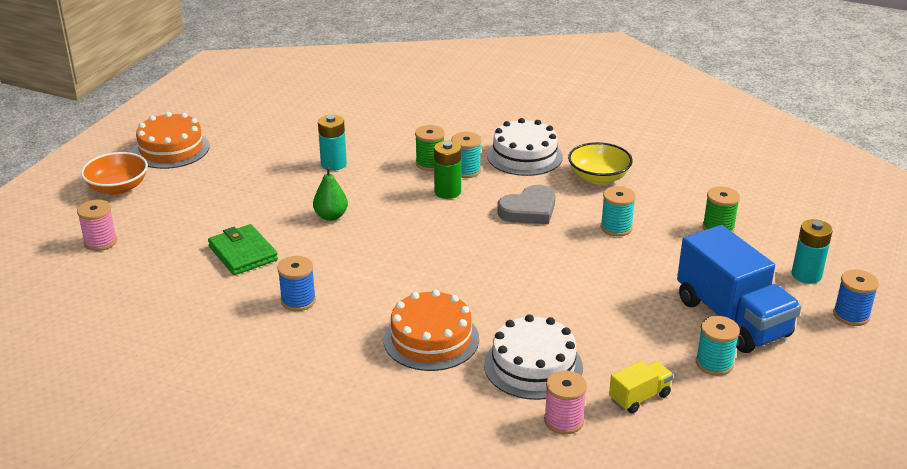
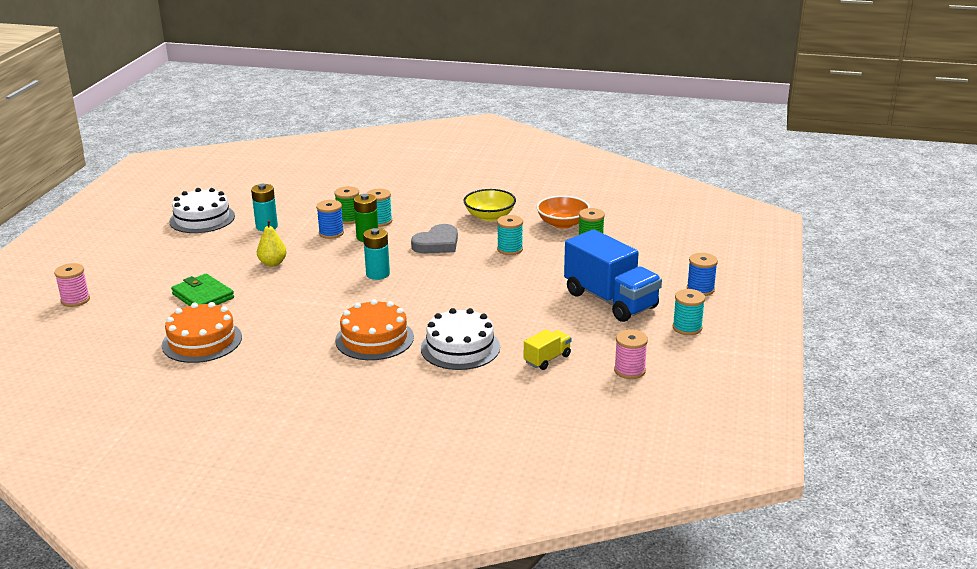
camera: 10 degrees left, 5 degrees down
(118, 187) = (80, 260): orange bowl -> orange bowl (562, 223)
(171, 149) = (121, 228): orange cake -> orange cake (202, 341)
(298, 301) = (258, 324): blue spool -> blue spool (331, 233)
(331, 216) = (272, 263): green pear -> yellow pear
(524, 156) = (426, 207): white cake -> white cake (202, 219)
(563, 421) = (491, 381): pink spool -> pink spool (629, 370)
(714, 363) = (601, 331): turquoise spool -> turquoise spool (687, 328)
(806, 275) = (663, 266): turquoise battery -> turquoise battery (378, 274)

